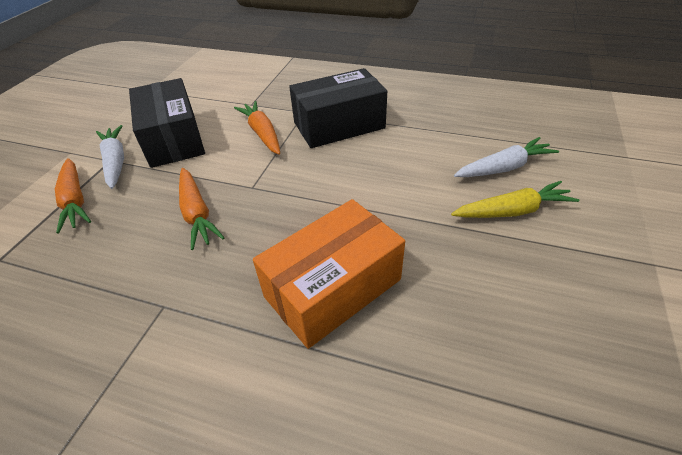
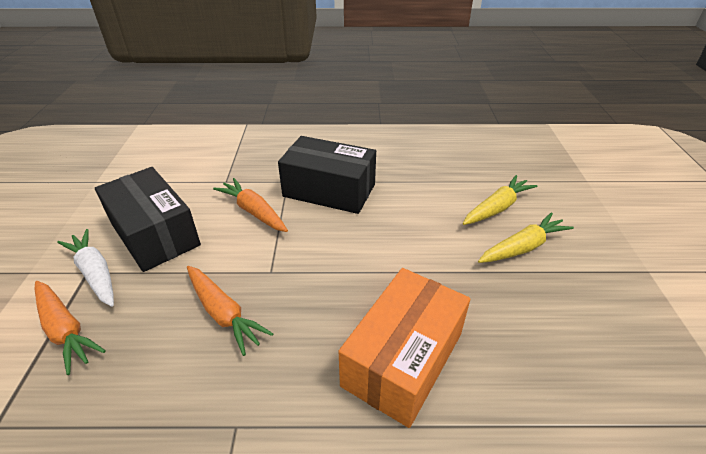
camera: 20 degrees left, 5 degrees down
(339, 125) = (329, 190): black box -> black box turned 60 degrees clockwise
(504, 168) = (497, 208): white carrot -> yellow carrot

